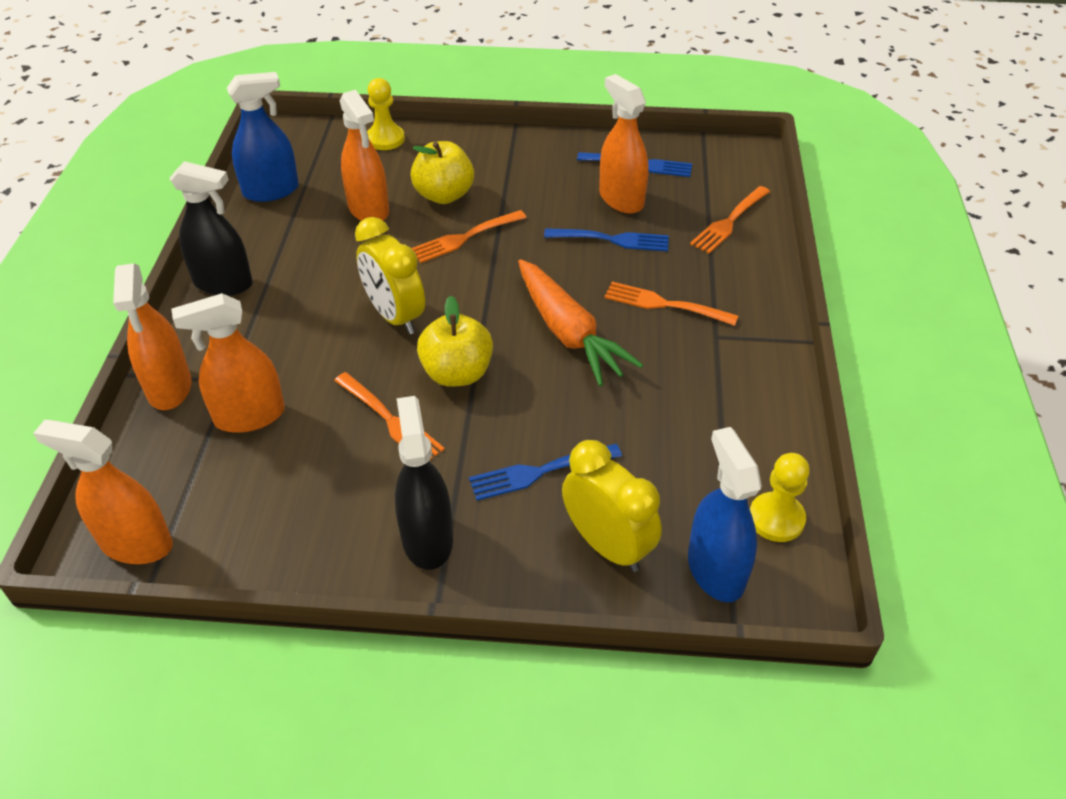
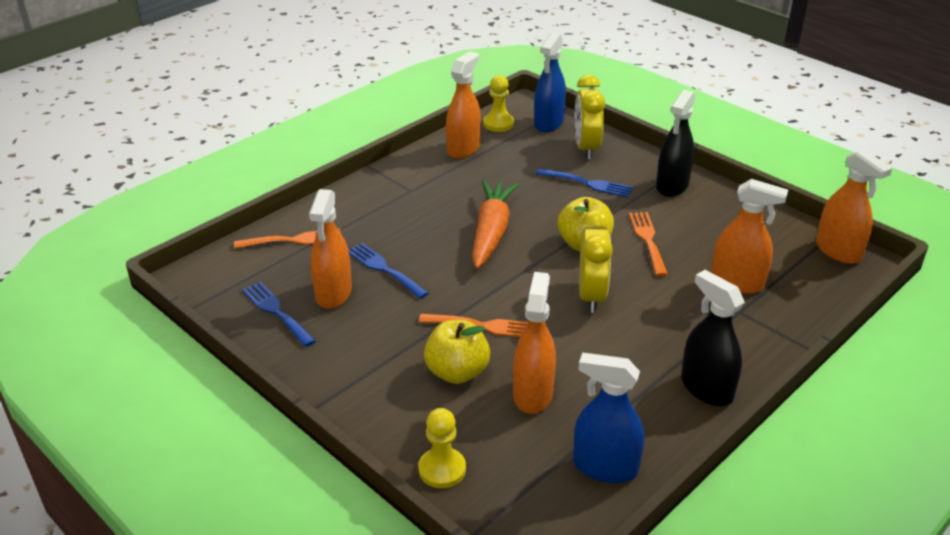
camera: 140 degrees left, 10 degrees down
(169, 387) = (786, 327): orange spray bottle -> orange spray bottle (463, 149)
(665, 304) = (413, 218): orange fork -> none

